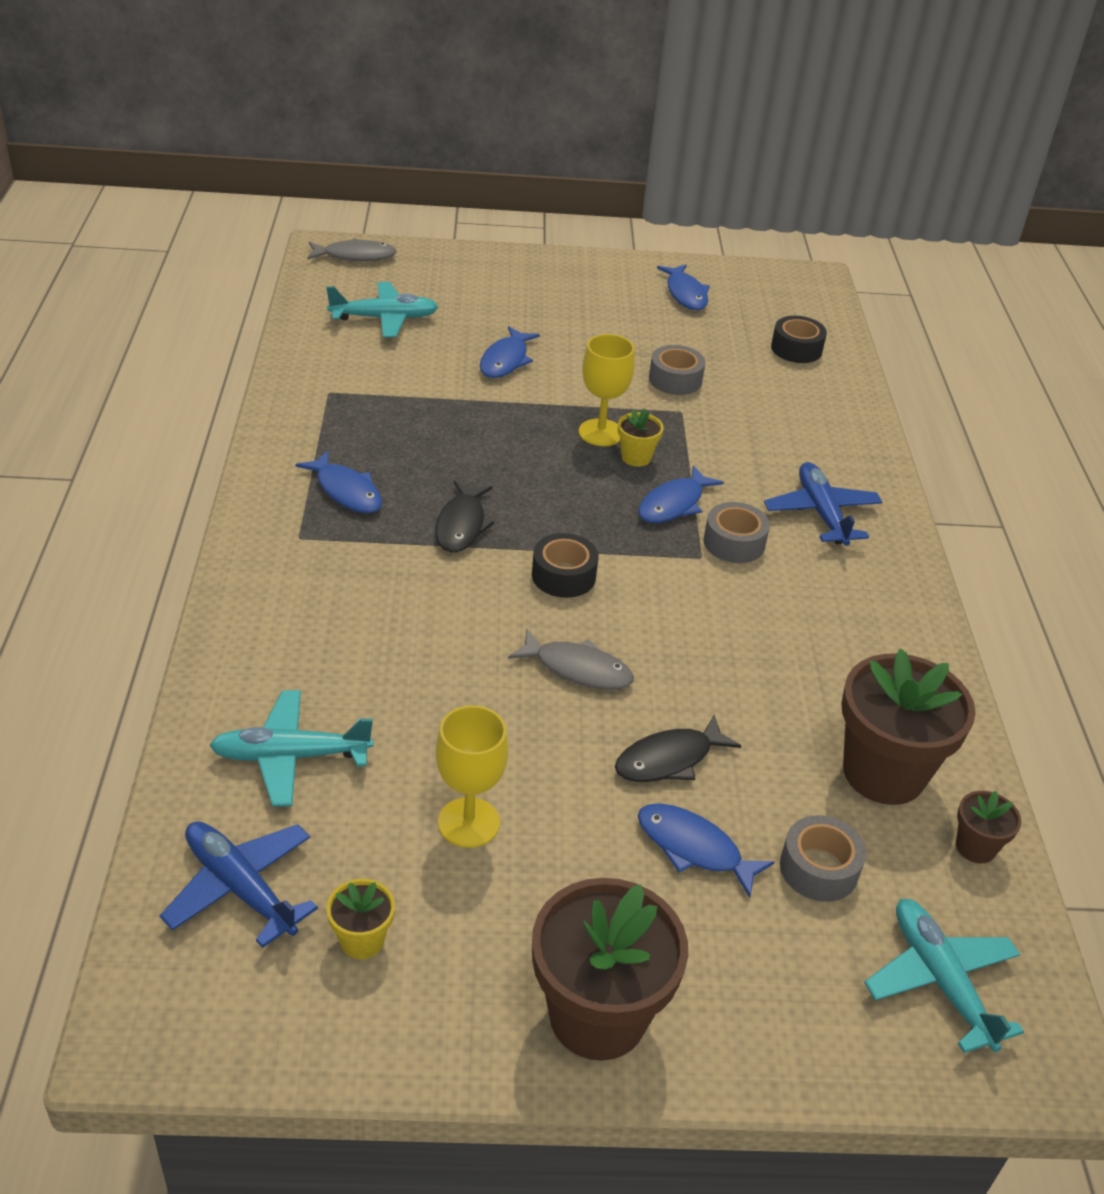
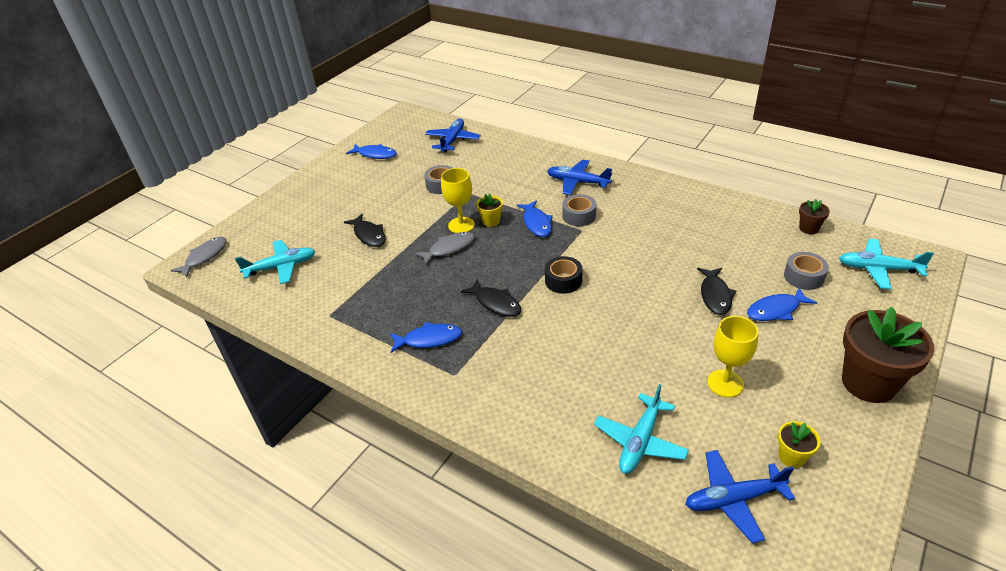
camera: 50 degrees left, 0 degrees up
(384, 318) = (281, 267): turquoise plane -> turquoise plane turned 45 degrees clockwise
(505, 360) = (369, 235): blue fish -> black fish
(577, 669) = (635, 302): grey fish -> grey fish (449, 248)
(796, 349) = (453, 140): black tape -> blue plane
(883, 773) = (755, 234): brown flower pot -> none

